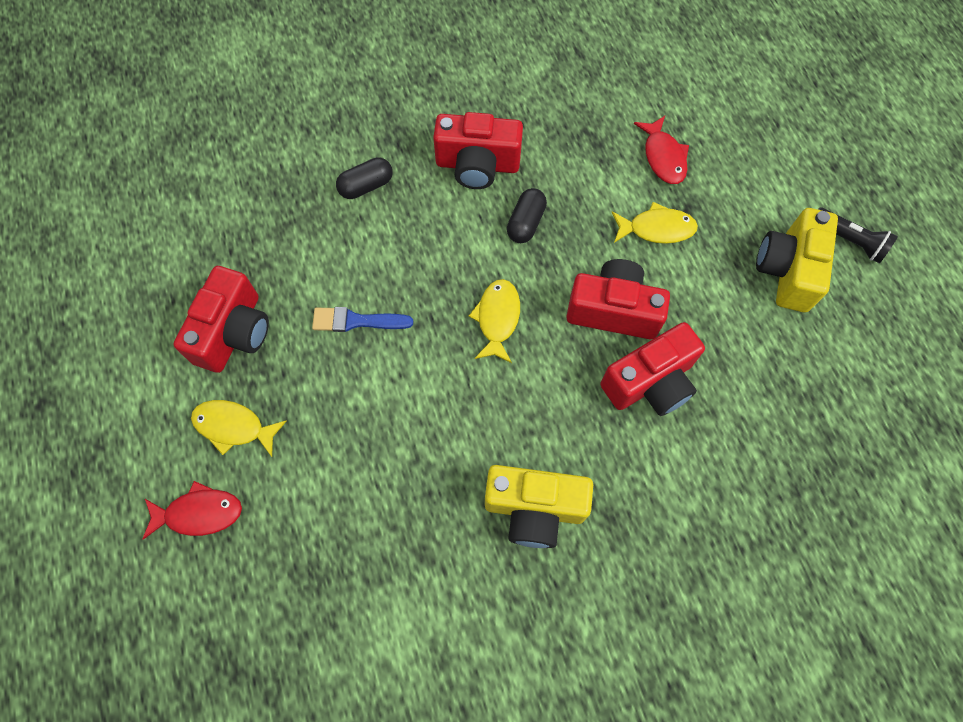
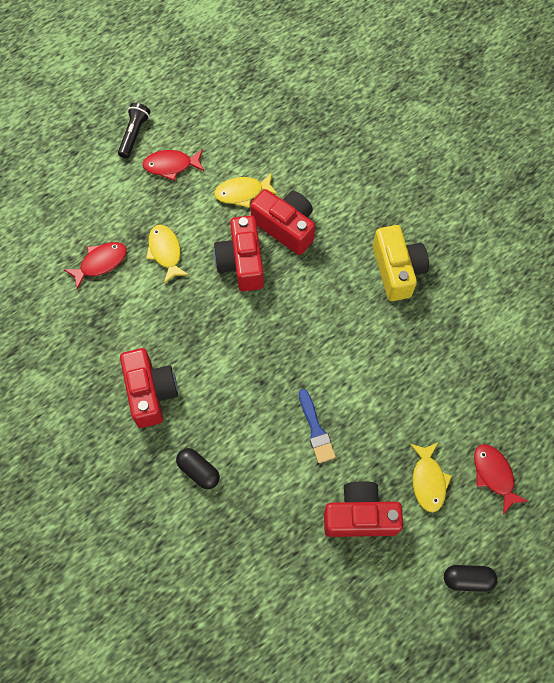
camera: 110 degrees left, 0 degrees up
(497, 318) = (276, 334): yellow fish -> yellow fish (242, 192)
(526, 223) = (191, 340): black capsule -> black capsule (467, 579)
(788, 270) = (171, 165): yellow camera -> red fish

